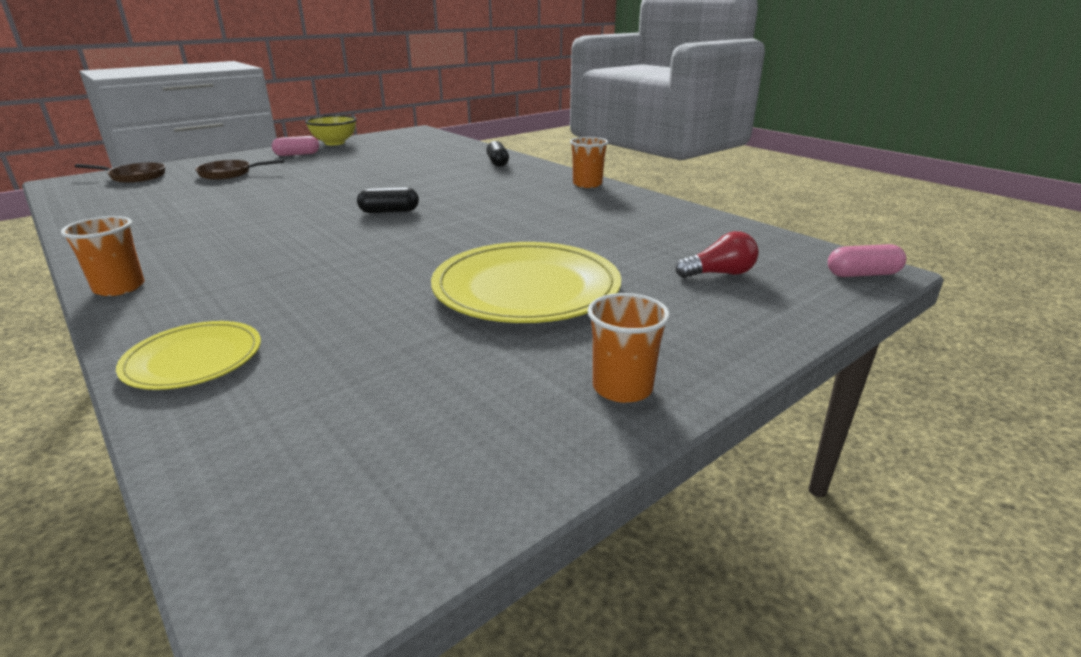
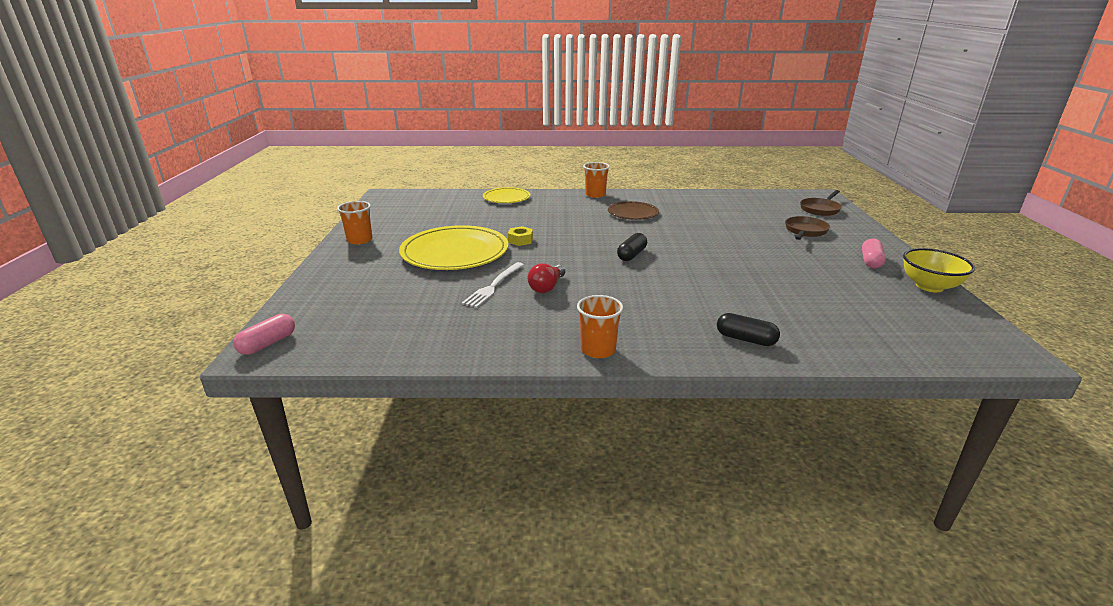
camera: 130 degrees right, 0 degrees up
(222, 241) = (633, 213): none -> brown plate
(422, 268) = (520, 240): none -> yellow nut
(567, 237) = (493, 286): none -> white fork
(719, 274) = (367, 301): red light bulb -> red light bulb (547, 287)

